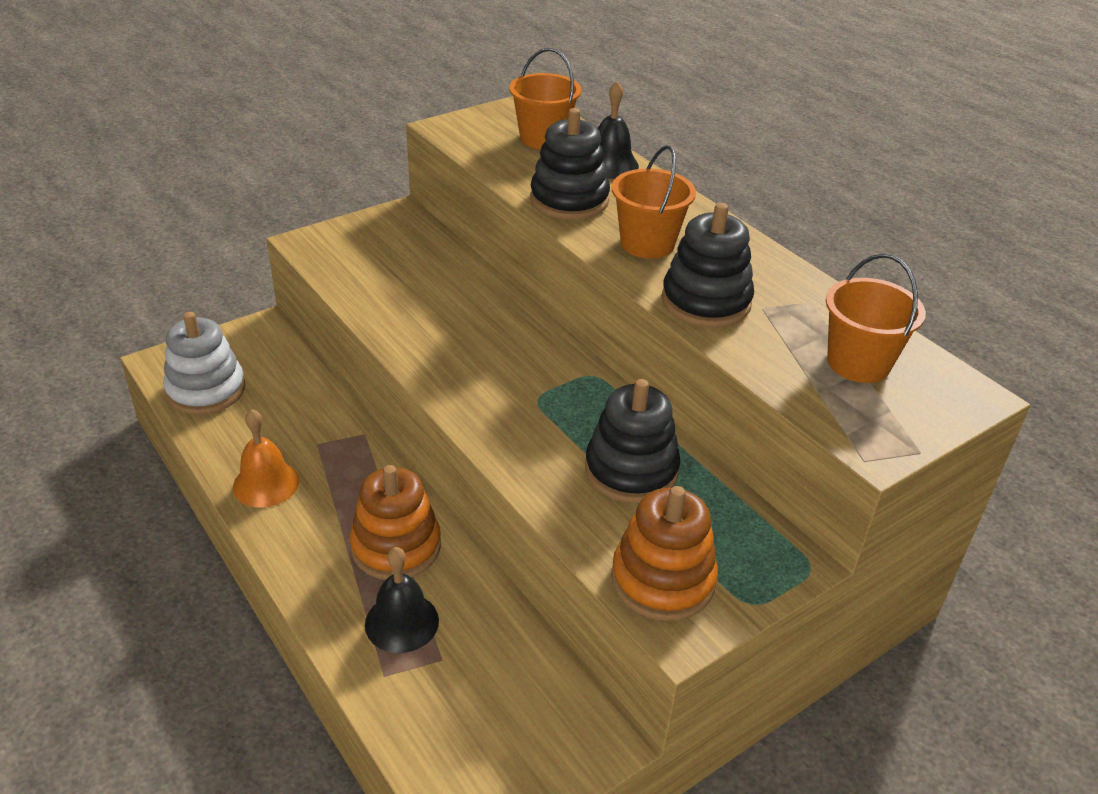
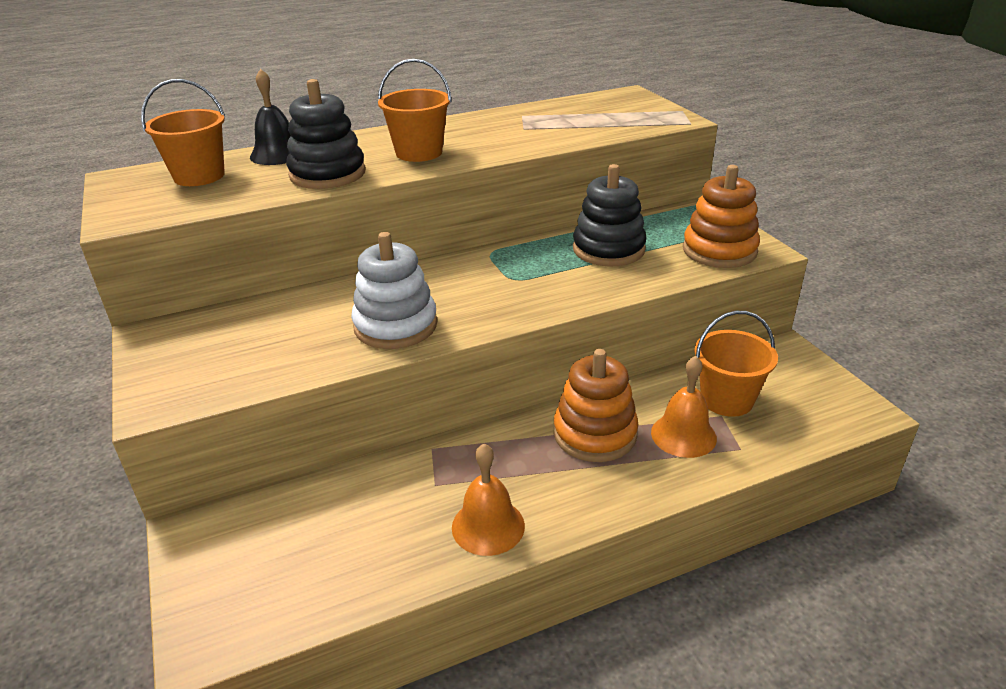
camera: 75 degrees left, 5 degrees down
(206, 390) = (294, 588): white stacking toy -> white stacking toy (395, 325)
(402, 622) = (683, 435): black bell -> orange bell
(706, 301) = (510, 142): black stacking toy -> none
(858, 363) = (594, 112): orange bucket -> orange bucket (726, 399)

